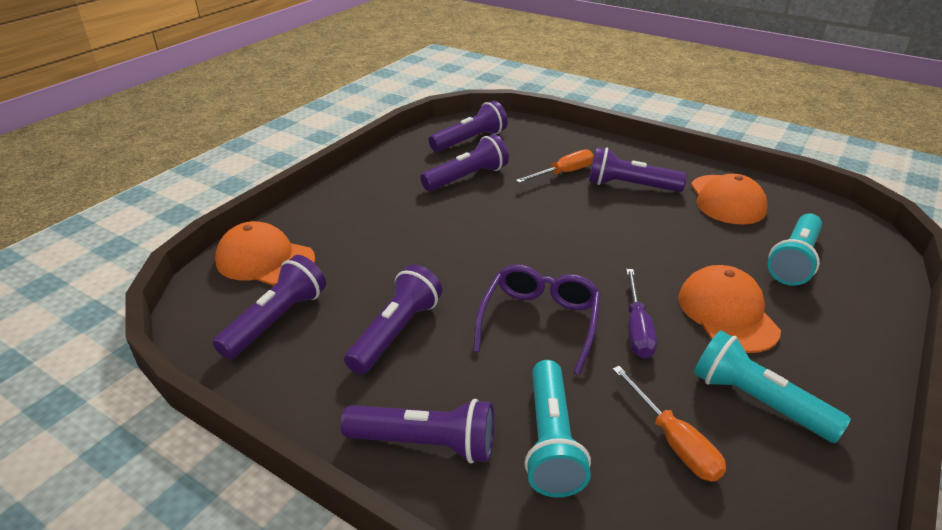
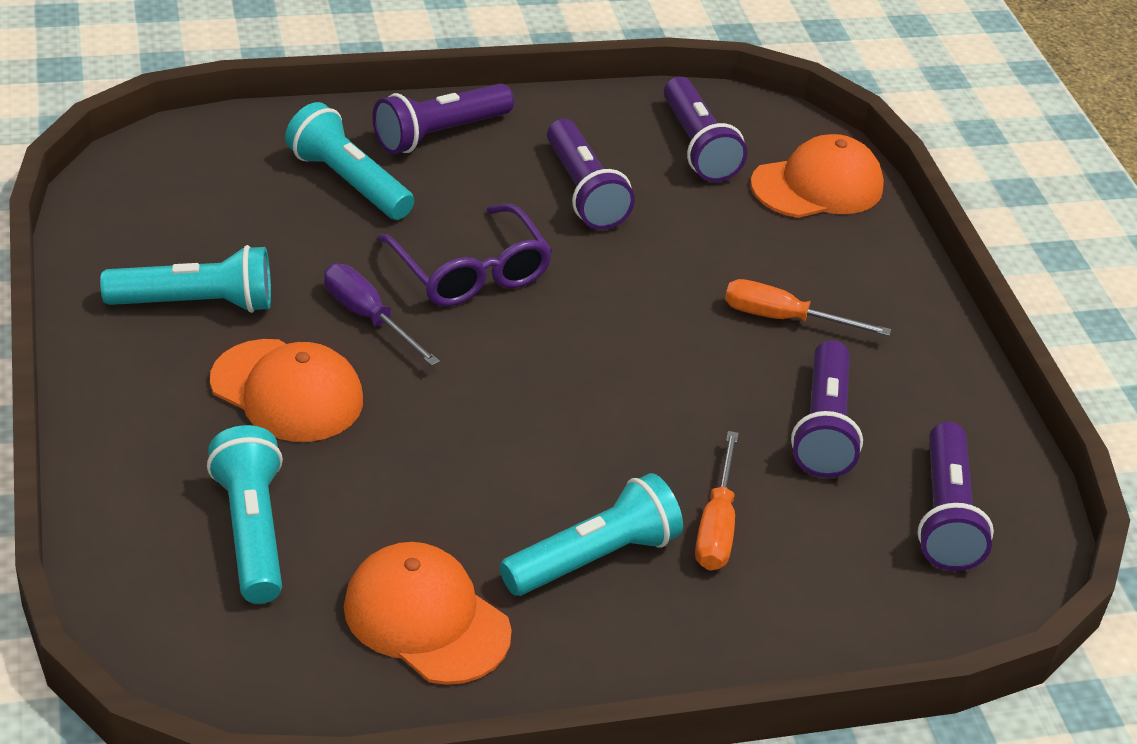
camera: 130 degrees right, 5 degrees up
(630, 186) = (593, 558): purple flashlight -> turquoise flashlight
(673, 441) = (249, 231): orange screwdriver -> orange screwdriver (784, 319)

